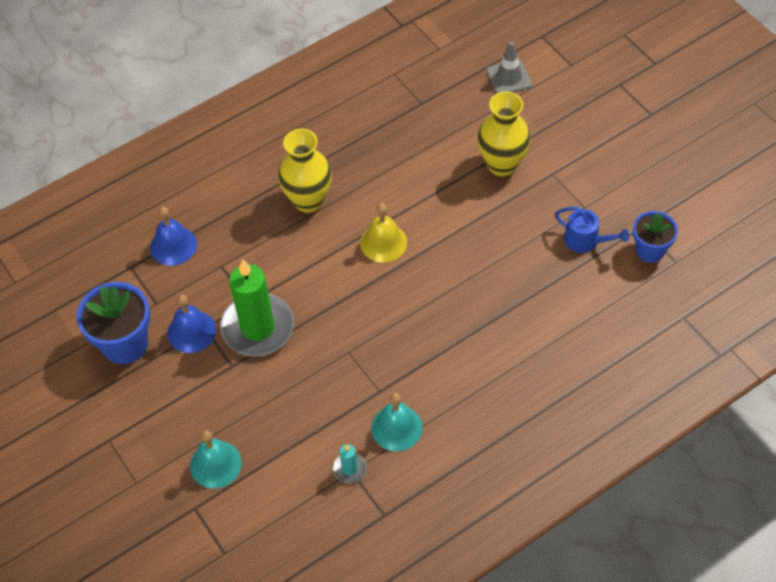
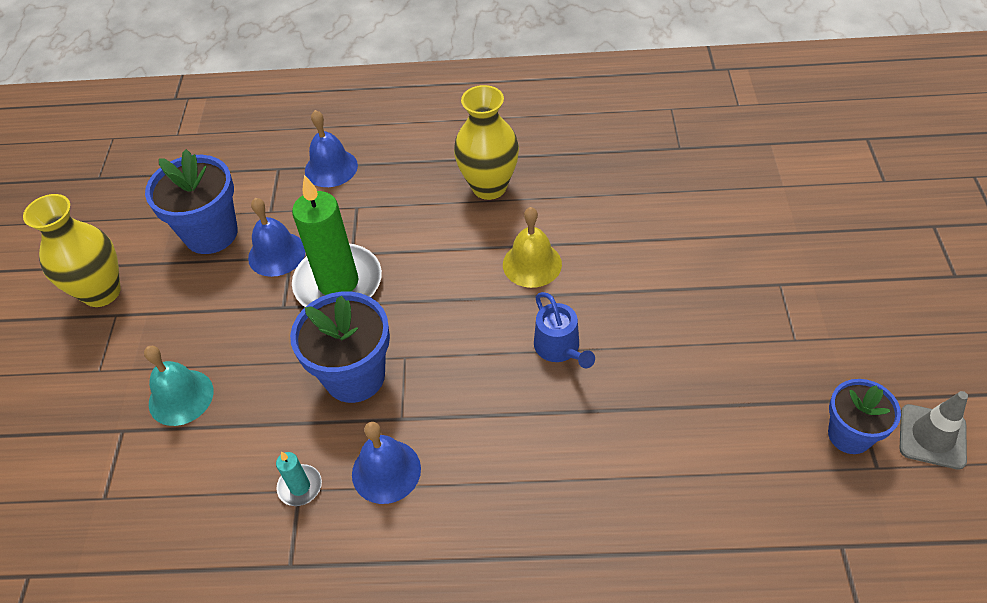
camera: 35 degrees right, 5 degrees down
(325, 383) = (355, 376): none -> blue flower pot
(396, 427) = (386, 471): turquoise bell -> blue bell
(502, 164) = (725, 247): yellow vase -> yellow vase (102, 292)
(509, 78) = (798, 163): grey traffic cone -> grey traffic cone (932, 436)
(585, 240) = (770, 379): blue watering can -> blue watering can (559, 348)

